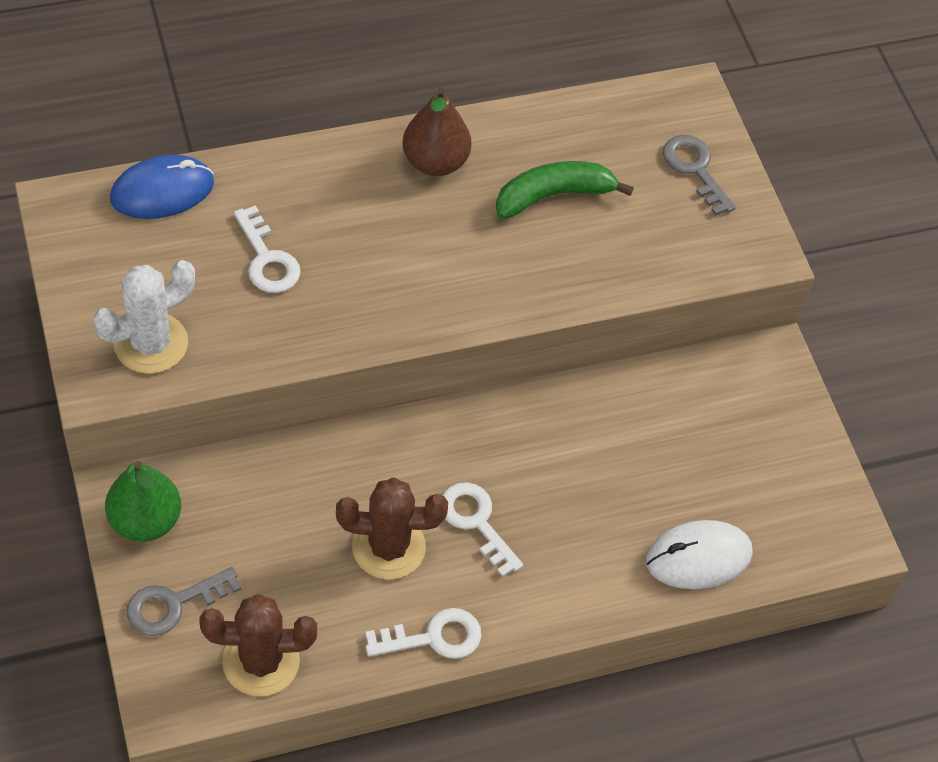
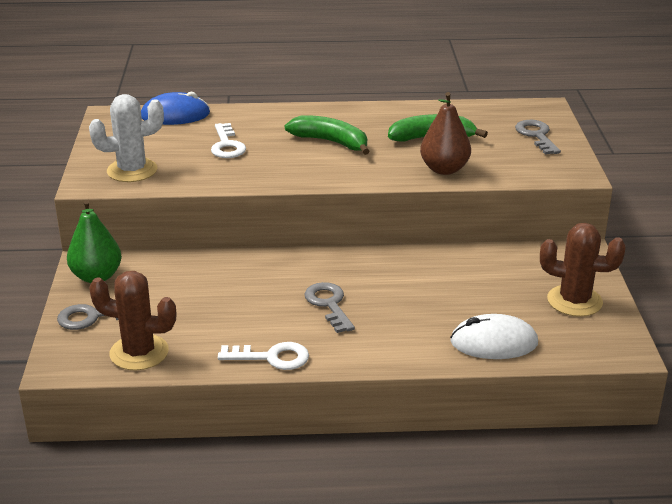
camera: 20 degrees right, 25 degrees down
(388, 547) = (259, 309): brown cactus -> brown cactus (574, 301)
(414, 228) = (331, 142): none -> green banana
(435, 162) = (357, 119): brown pear -> brown pear (444, 169)
(476, 522) = (329, 304): white key -> grey key

